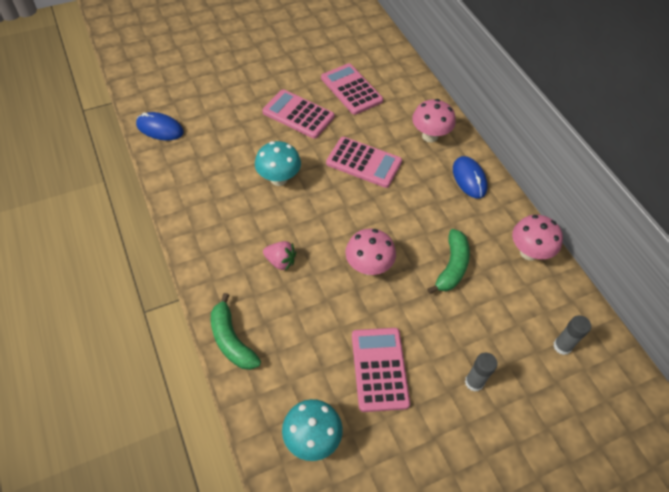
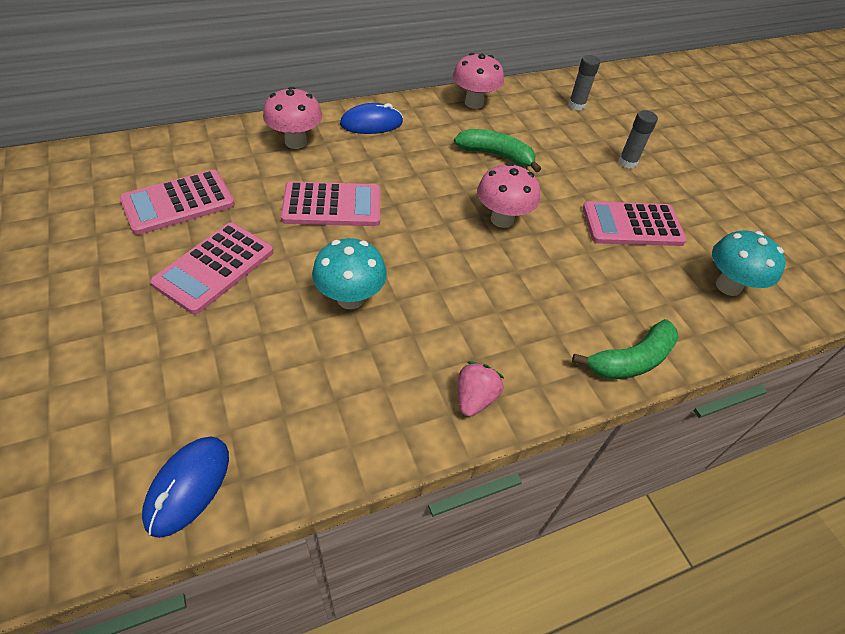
camera: 90 degrees left, 5 degrees down
(280, 261) = (501, 303): pink strawberry -> pink strawberry (475, 398)
(364, 163) = (332, 205): pink calculator -> pink calculator turned 60 degrees clockwise

